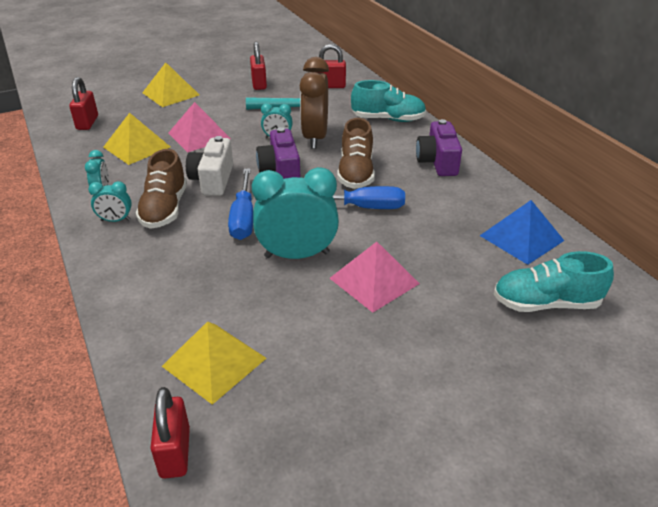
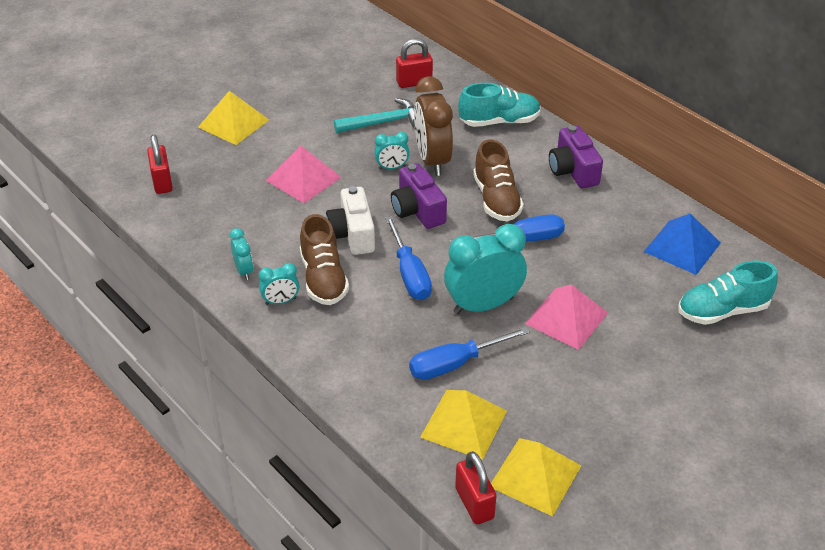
camera: 15 degrees left, 5 degrees up
(137, 147) = (242, 206): yellow pyramid -> yellow pyramid (535, 475)
(239, 302) = (455, 364): none -> blue screwdriver
(259, 84) = (330, 92): red padlock -> none

